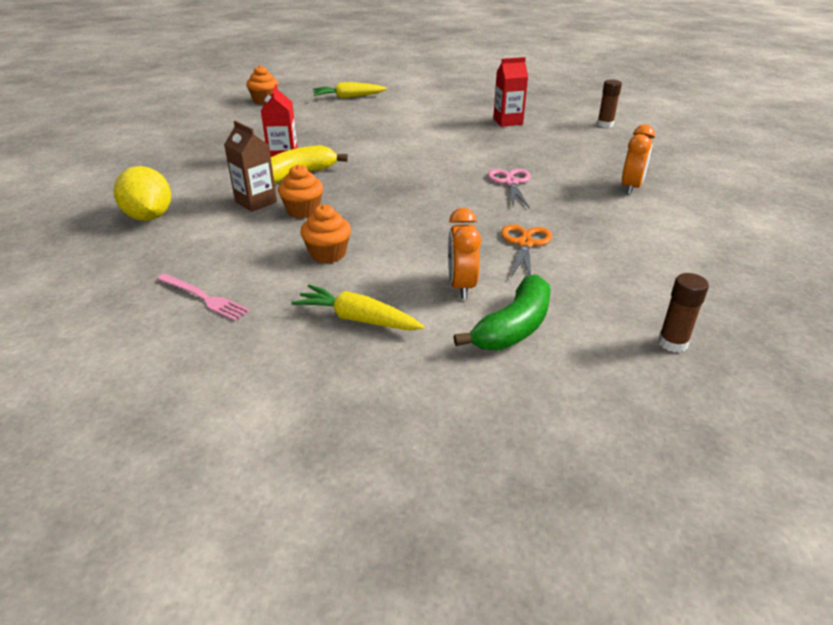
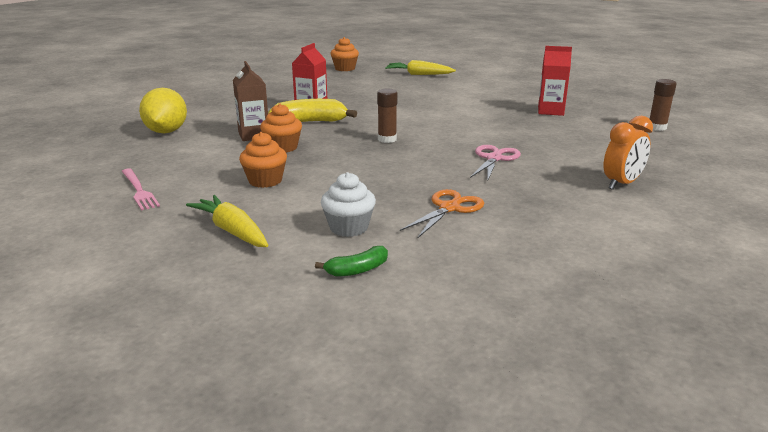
camera: 25 degrees right, 10 degrees down
(461, 286) = (349, 227): orange clock -> white cupcake
(514, 327) = (357, 270): green banana -> green banana, size x0.53
(672, 343) = (505, 324): brown glue stick -> brown glue stick (387, 139)

